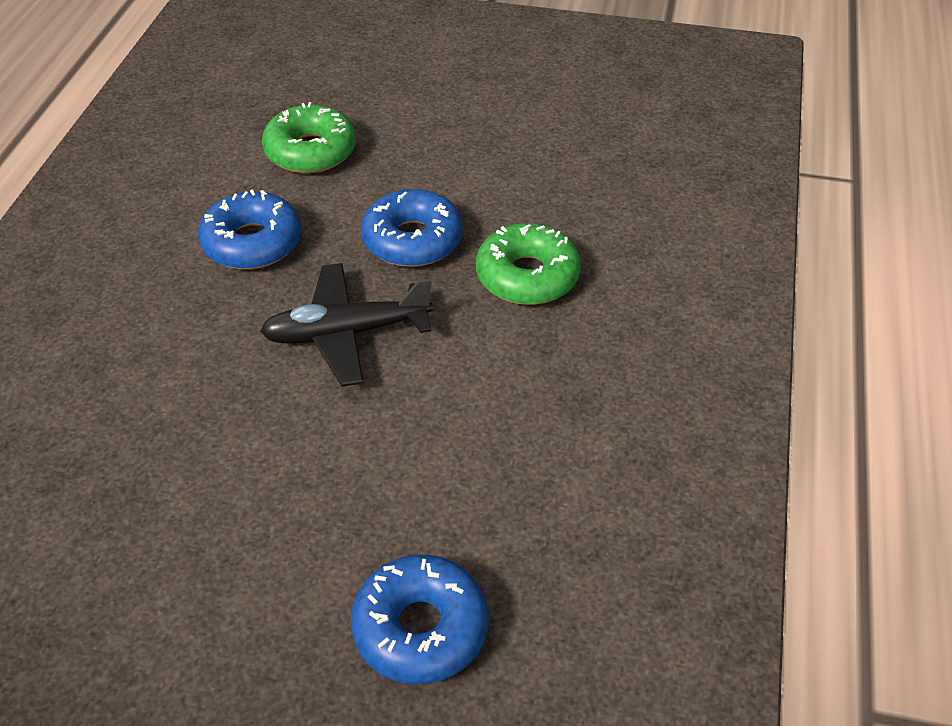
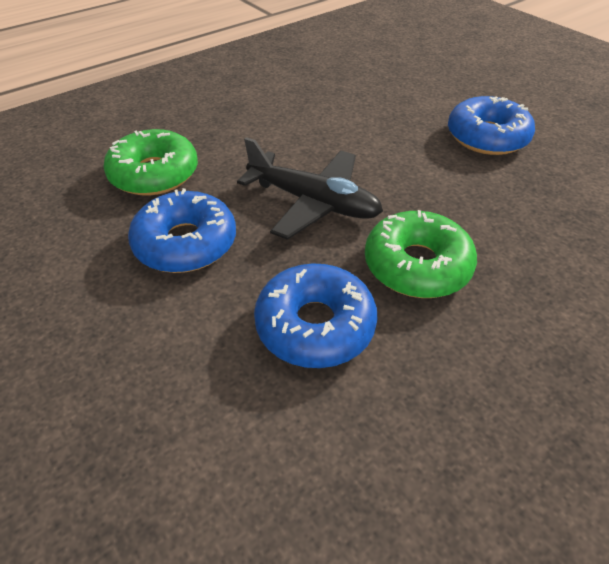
camera: 140 degrees left, 0 degrees up
(310, 151) = (140, 419): green donut -> green donut (417, 265)
(420, 628) = (404, 77): blue donut -> blue donut (487, 137)

